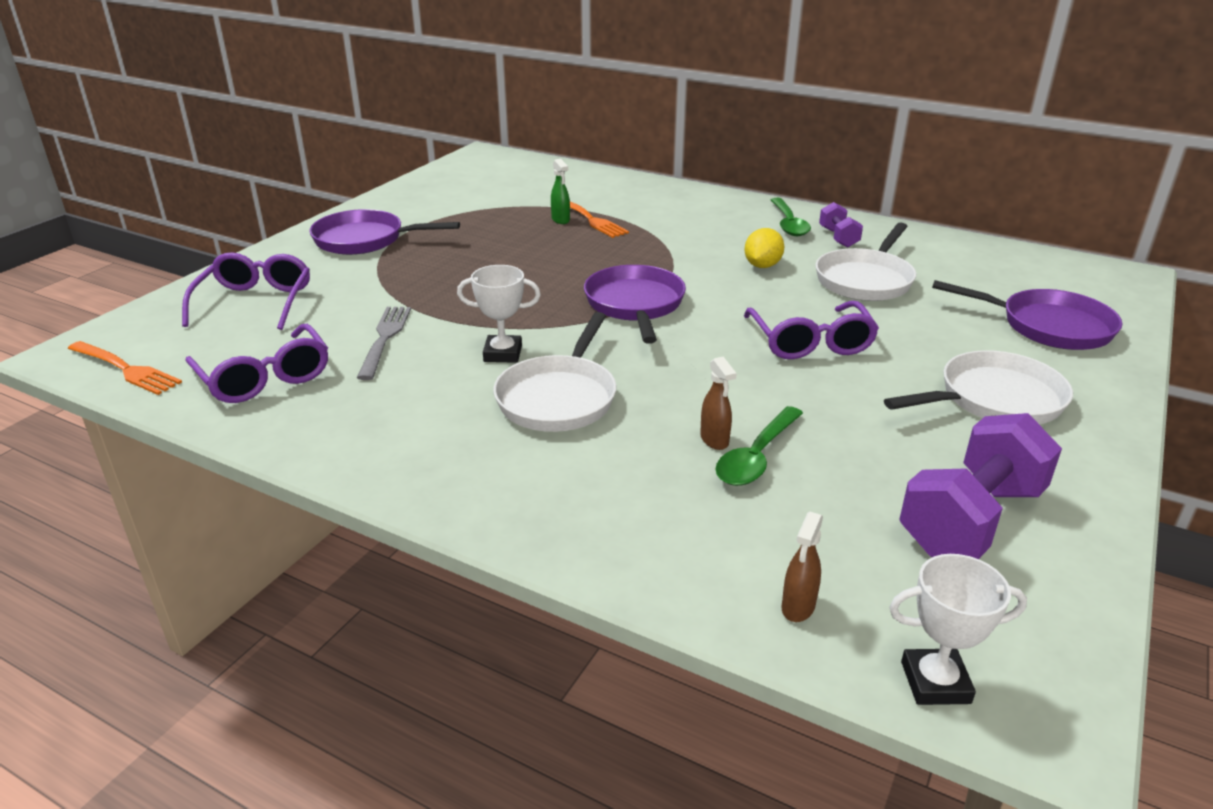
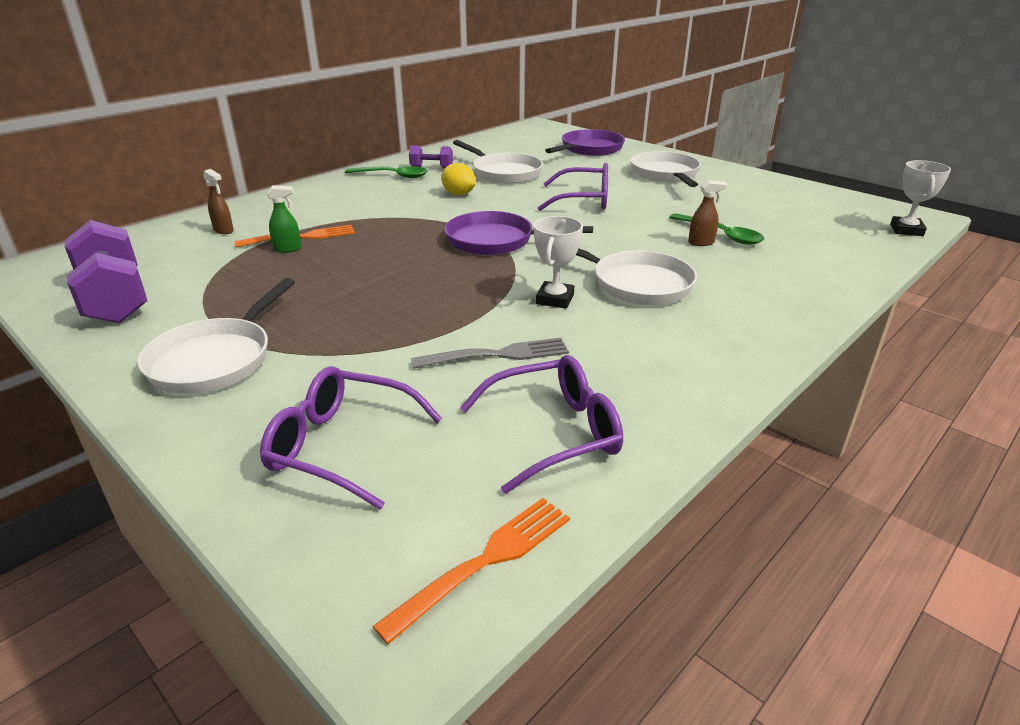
camera: 75 degrees left, 0 degrees up
(365, 240) = (215, 359): purple pan -> white pan
(385, 339) = (497, 355): grey fork -> grey fork turned 150 degrees clockwise
(798, 607) = (863, 247): brown spray bottle -> brown spray bottle (224, 230)
(971, 520) = (779, 200): purple dumbbell -> purple dumbbell (115, 299)

